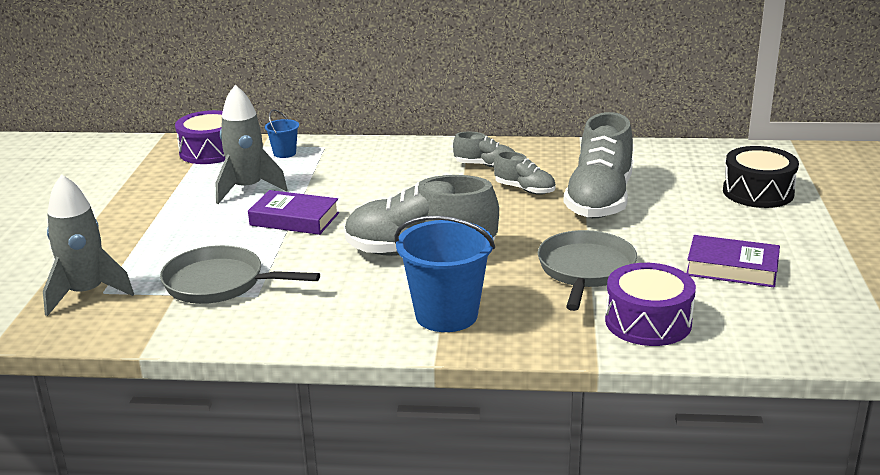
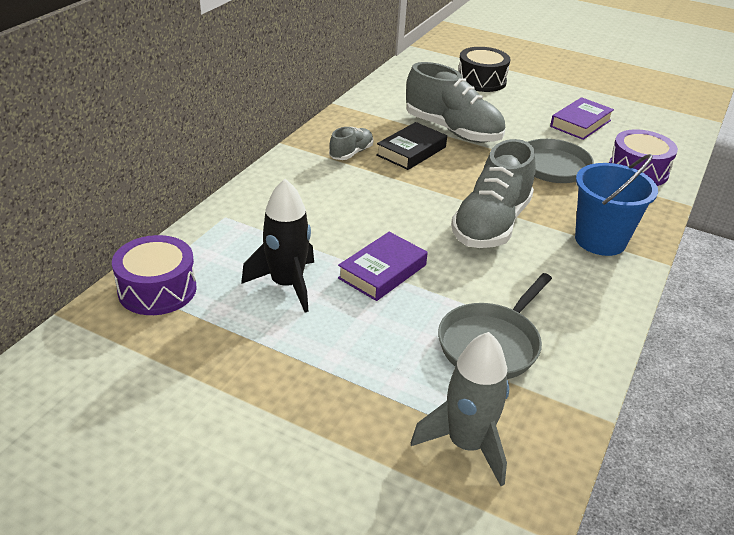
camera: 70 degrees left, 10 degrees up
(247, 189) = (287, 284): grey rocket -> black rocket
(284, 153) = (216, 243): blue bucket -> none
(525, 189) = (411, 151): grey shoe -> black book

